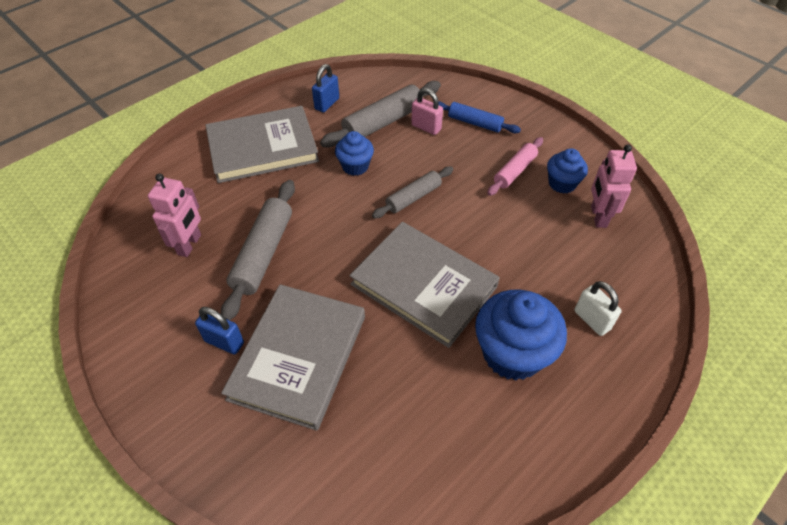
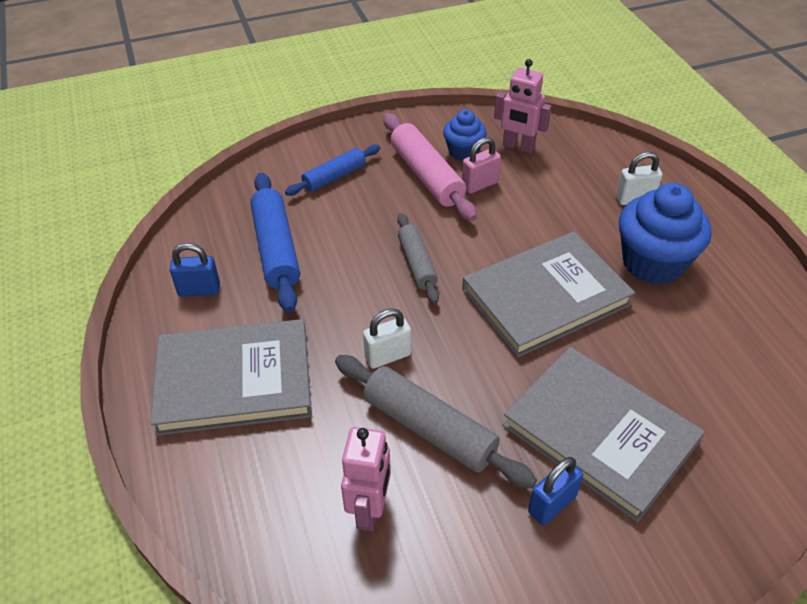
camera: 65 degrees left, 5 degrees down
(190, 245) = (370, 509): pink robot -> pink robot turned 60 degrees clockwise
(262, 148) = (234, 380): grey book -> grey book turned 75 degrees clockwise
(316, 211) = (388, 356): none -> white padlock
(327, 104) = (199, 290): blue padlock -> blue padlock turned 60 degrees counterclockwise
(355, 166) = (334, 297): blue cupcake -> none
(383, 122) = (276, 249): grey rolling pin -> blue rolling pin
(426, 127) = (312, 216): pink padlock -> pink padlock (479, 185)
(514, 171) = (426, 175): pink rolling pin -> pink rolling pin, size x1.59

